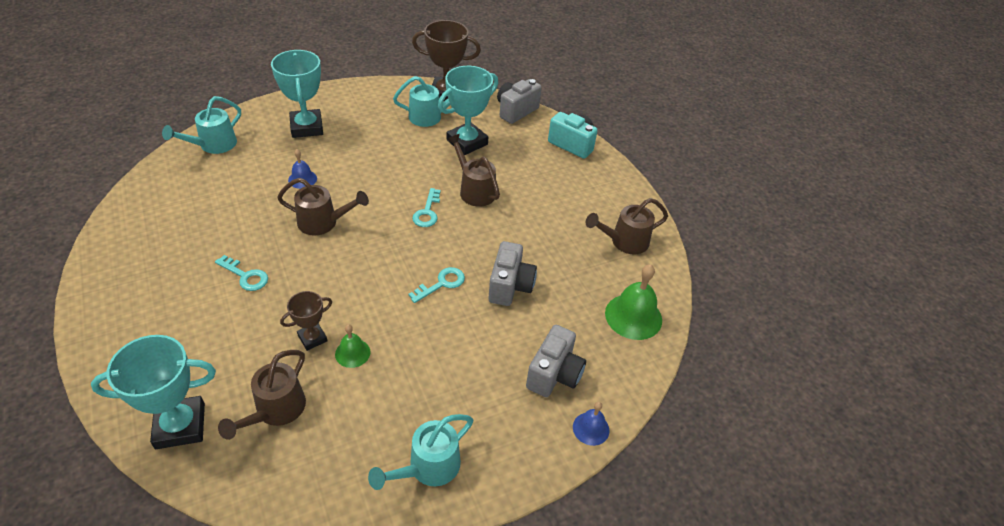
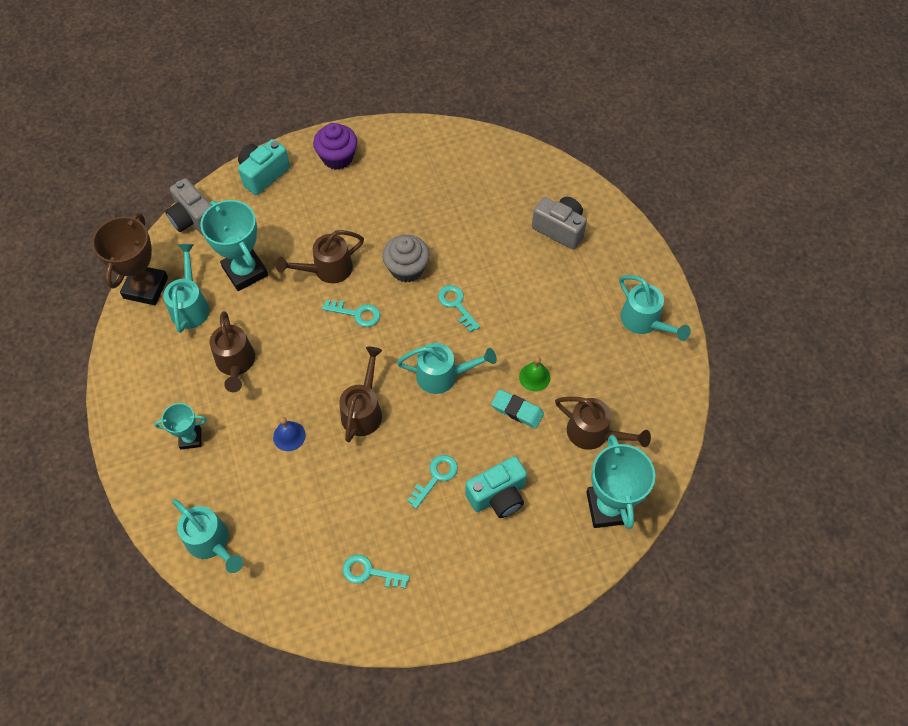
camera: 80 degrees left, 15 degrees up
(160, 235) = (369, 572): none -> turquoise key
(215, 325) = (498, 496): none -> turquoise camera
(307, 127) = (190, 438): turquoise trophy -> turquoise trophy, size x0.56
(312, 338) = (517, 410): brown trophy -> turquoise eraser
(357, 277) = (443, 376): none -> turquoise watering can
(482, 244) = (407, 268): none -> grey cupcake
(510, 286) = (462, 251): grey camera -> none
(591, 428) = (609, 212): blue bell -> none
(605, 188) = (337, 157): none -> purple cupcake
(624, 242) = (413, 155): brown watering can -> brown watering can (236, 364)
(633, 316) = (501, 165): green bell -> none

